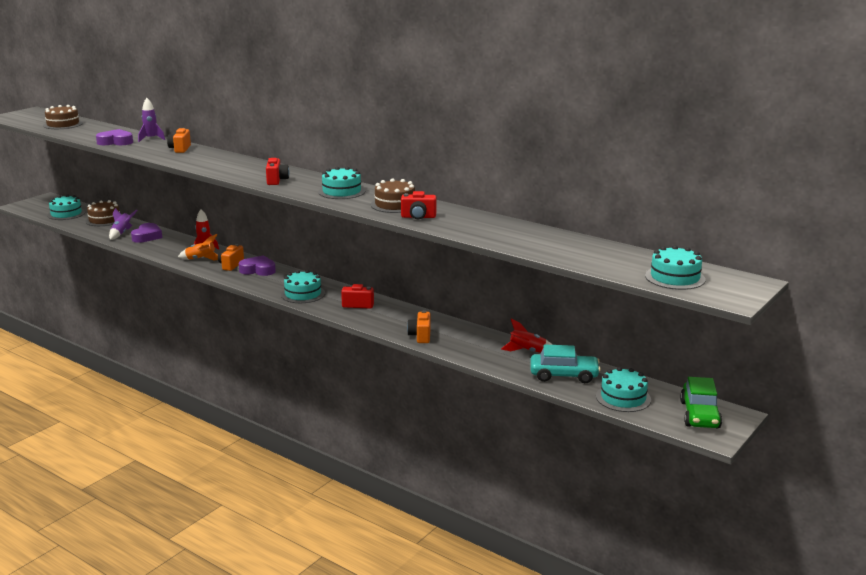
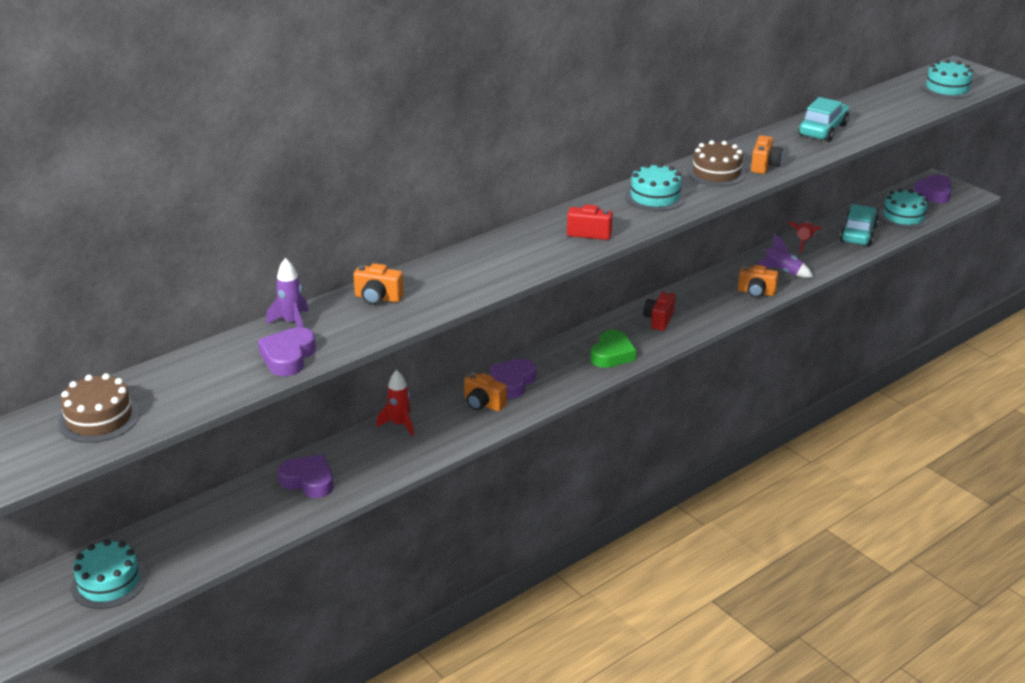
camera: 75 degrees left, 10 degrees up
(104, 220) = (183, 531): brown cake -> none
(121, 233) = (273, 509): purple rocket -> purple rocket (782, 271)
(201, 259) = (445, 429): orange rocket -> none
(303, 294) = (612, 354): turquoise cake -> green heart
(418, 217) = (764, 166): red camera -> orange camera
(511, 232) = (823, 130): none -> turquoise car
(699, 415) = (934, 193): green car -> purple heart

